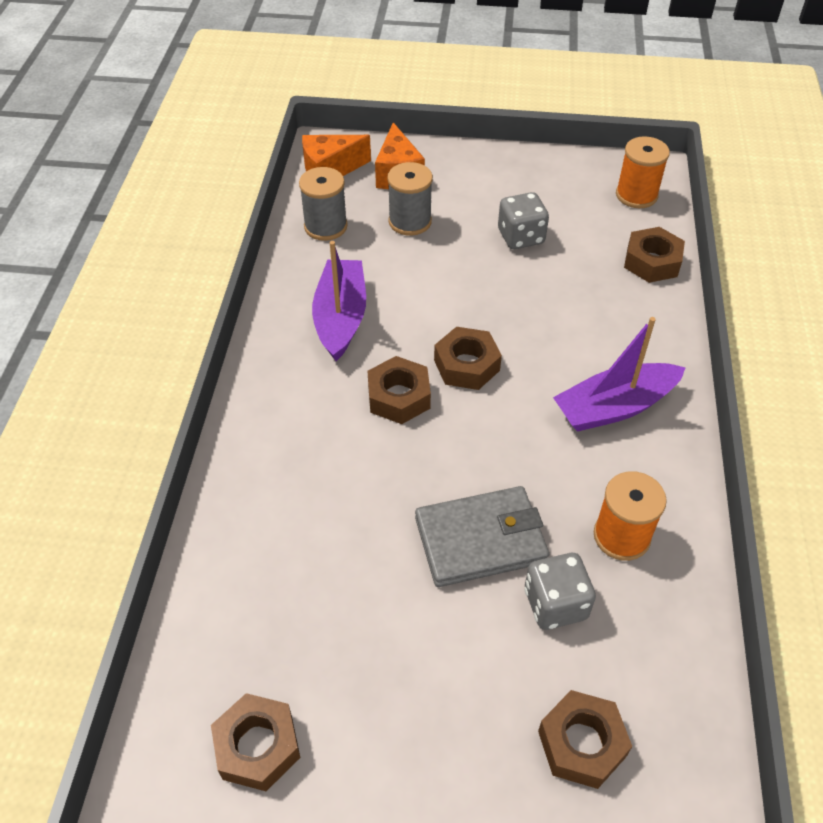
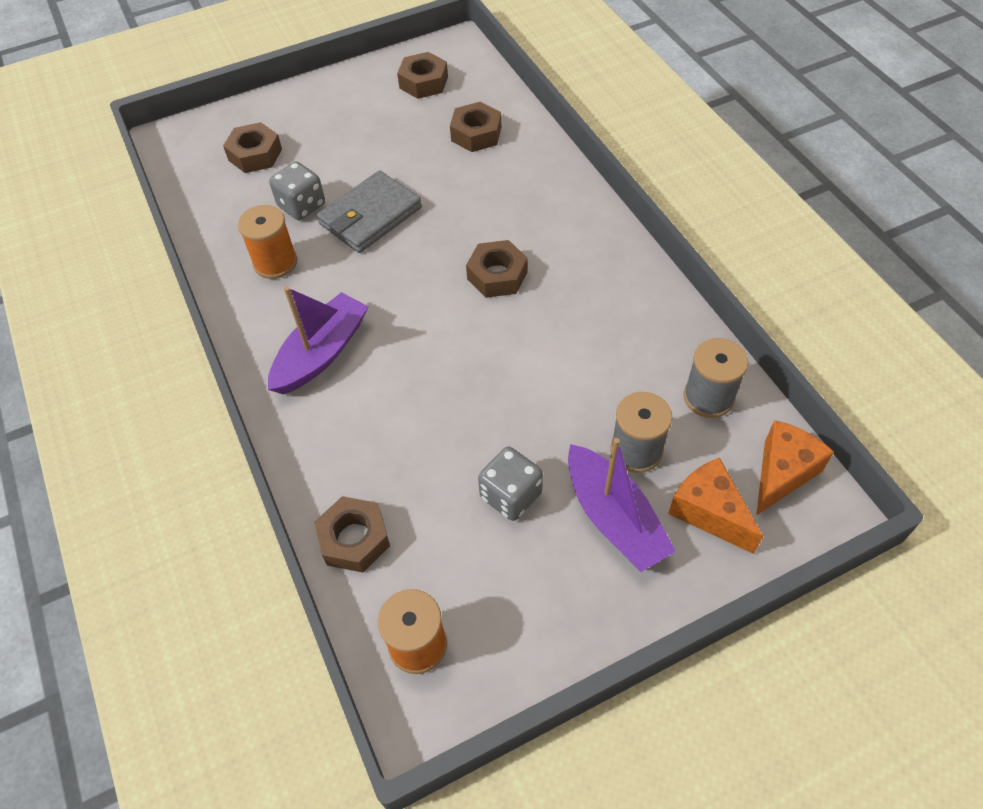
camera: 150 degrees right, 5 degrees up
(340, 317) = (601, 313): purple boat -> purple boat (614, 518)
(466, 365) = (464, 327): brown nut -> brown nut (476, 134)

